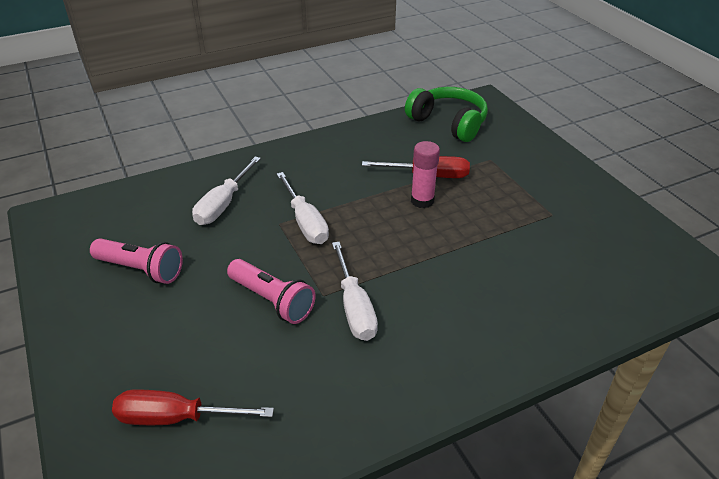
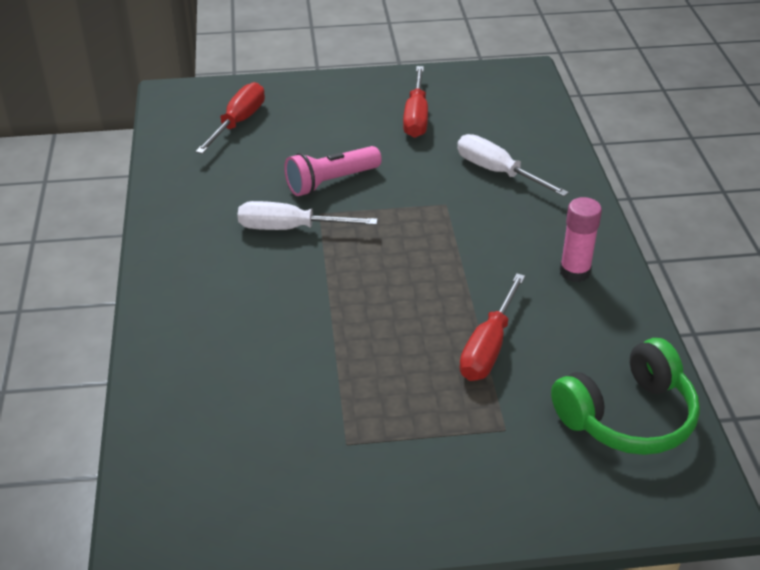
camera: 110 degrees right, 0 degrees up
(141, 269) = (416, 117): pink flashlight -> red screwdriver
(305, 222) = (438, 222): white screwdriver -> none
(422, 201) = (435, 324): pink glue stick -> pink glue stick (574, 272)

